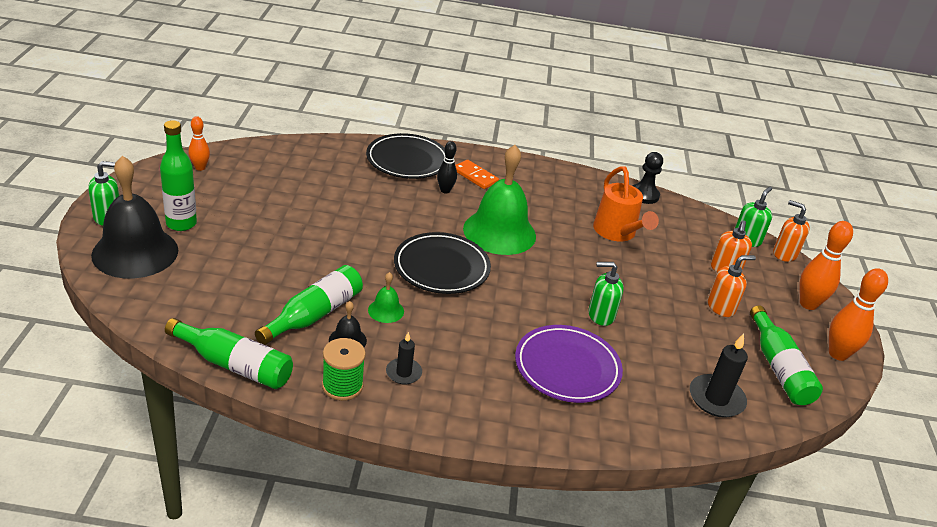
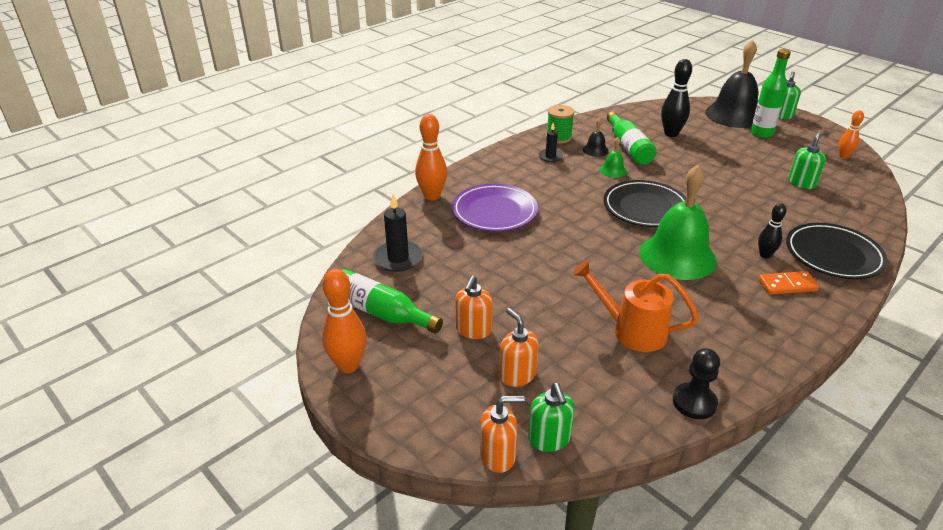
camera: 135 degrees right, 0 degrees up
(234, 365) = (604, 117): green bottle -> none
(241, 290) = (671, 133): none -> black bowling pin
(600, 315) = (529, 254): green soap dispenser -> green soap dispenser (801, 183)
(808, 304) = (415, 402): orange bowling pin -> orange bowling pin (432, 196)

